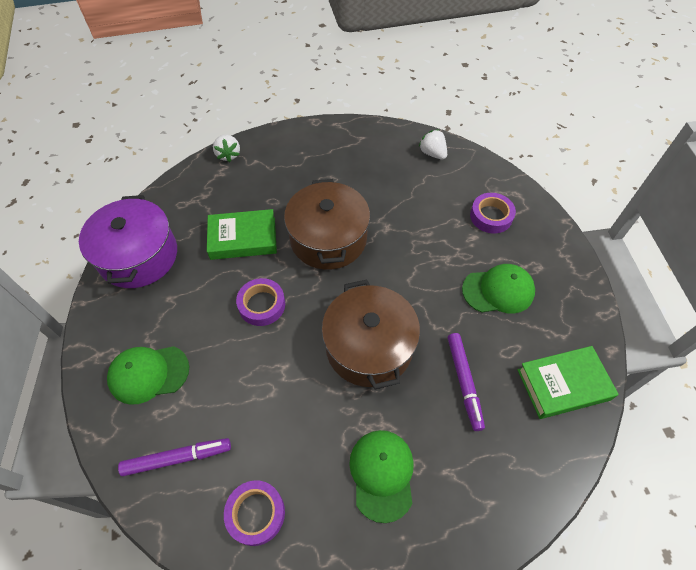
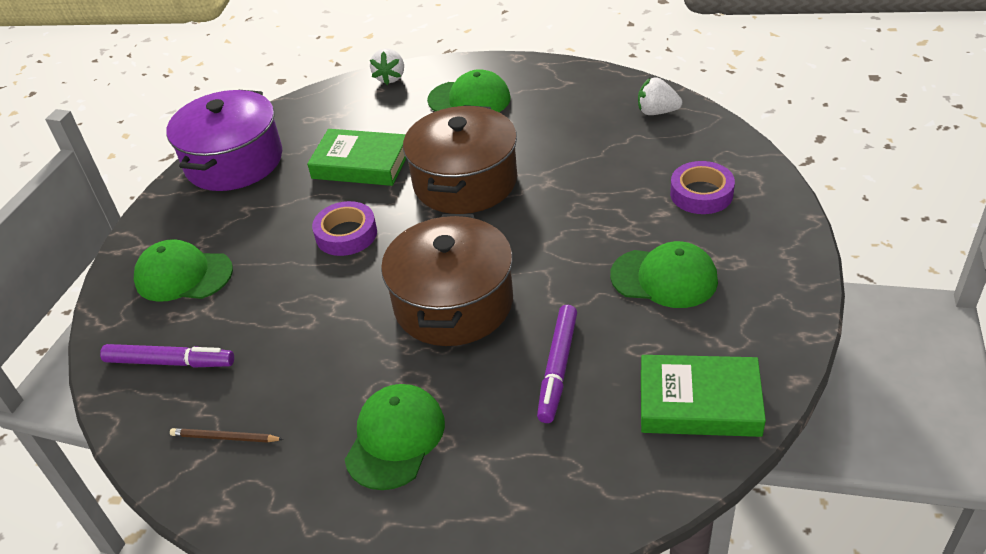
camera: 25 degrees right, 15 degrees down
(256, 513) = (225, 438): purple tape -> brown pencil
(297, 164) = (469, 99): none -> green cap
(432, 153) = (657, 112): white strawberry -> white strawberry turned 60 degrees counterclockwise

